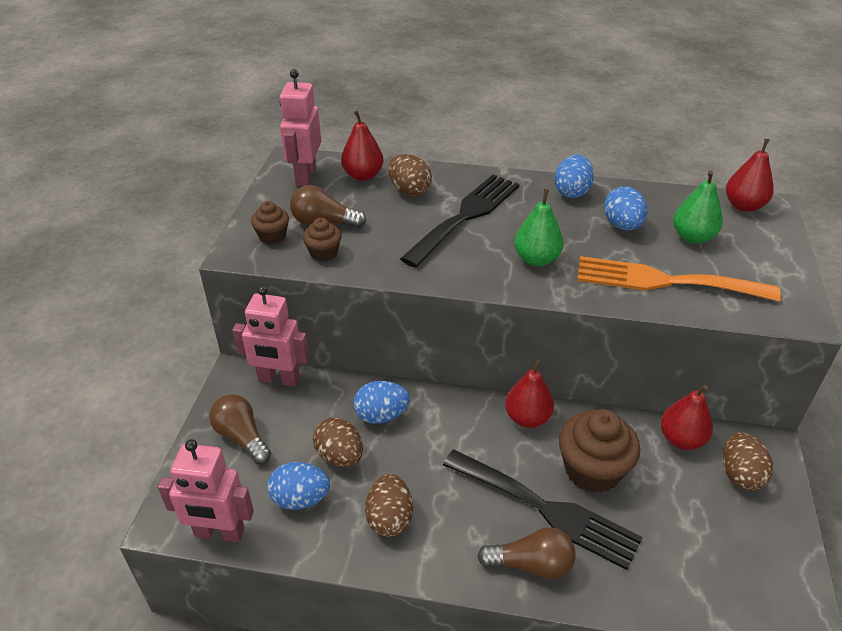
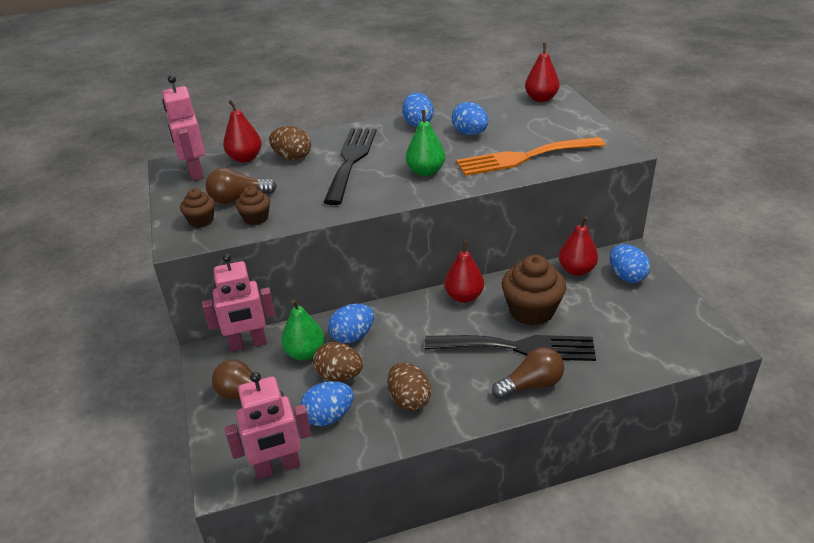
camera: 25 degrees left, 5 degrees down
(692, 237) = (522, 126): green pear -> green pear (305, 353)
(740, 474) = (627, 276): brown egg -> blue egg

